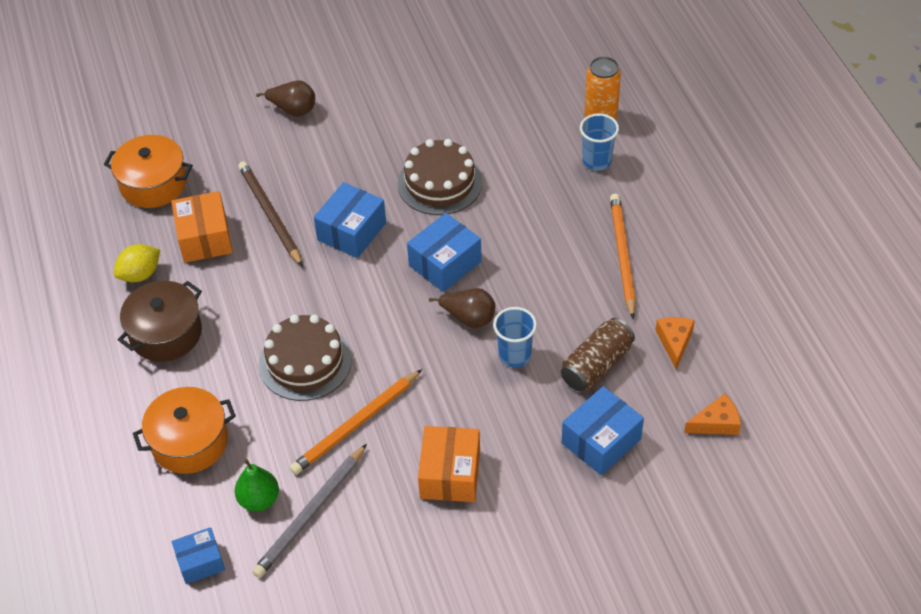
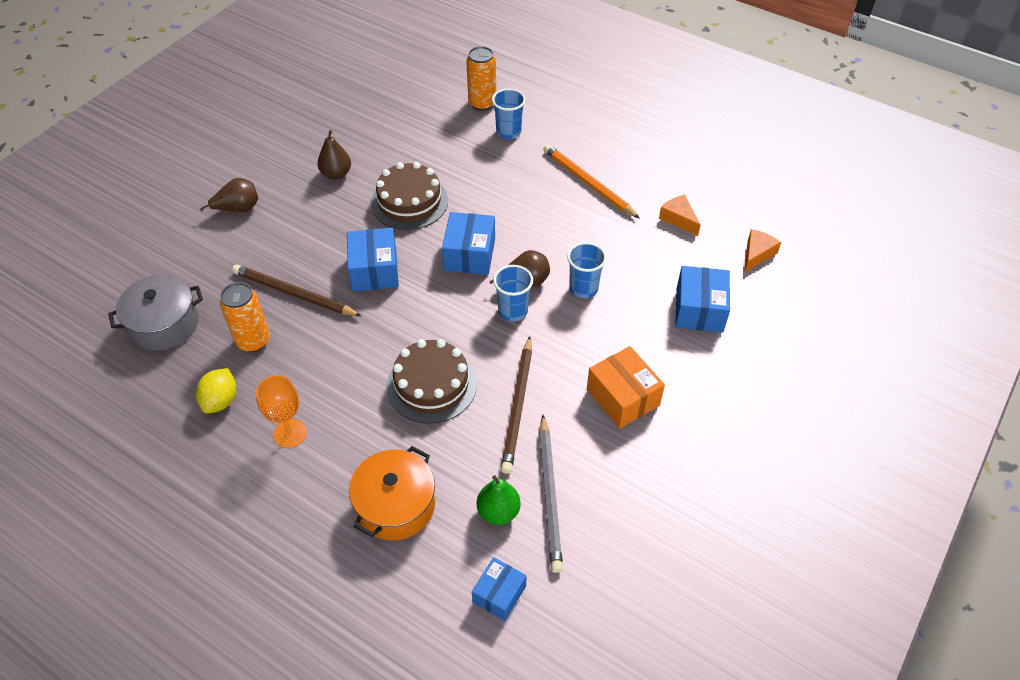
camera: 40 degrees left, 0 degrees up
(153, 184) = (164, 324): orange pot -> grey pot
(166, 333) = (290, 433): brown pot -> orange goblet
(205, 238) = (253, 341): orange box -> orange can
(356, 425) = (518, 406): orange pencil -> brown pencil
(401, 120) = (336, 174): none -> brown pear
(432, 338) = (513, 311): none -> blue cup
(596, 365) = (645, 262): brown can -> none

